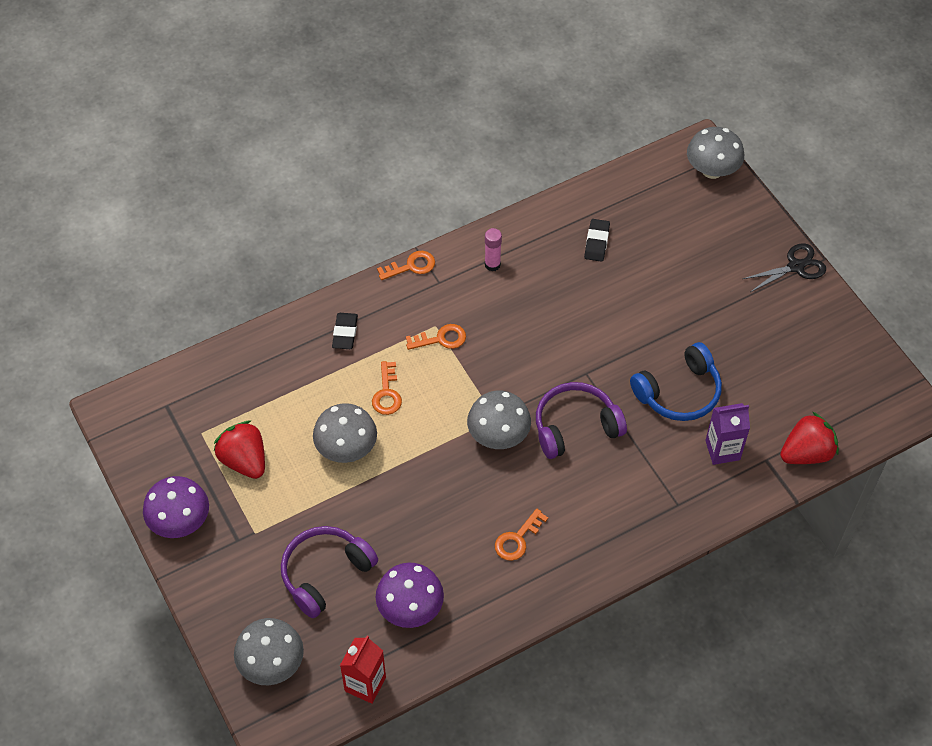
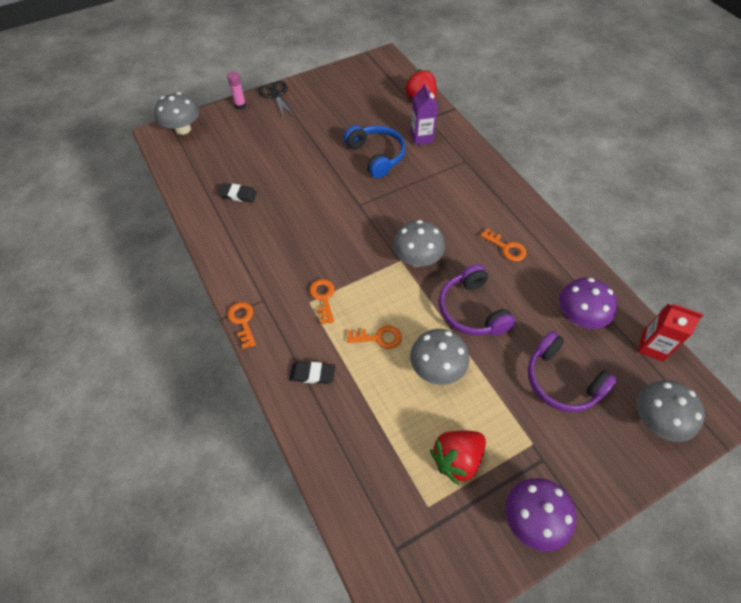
camera: 90 degrees left, 0 degrees up
(492, 264) = (250, 261): pink glue stick -> pink glue stick (240, 105)
(575, 427) = (407, 212): purple headphones -> purple headphones (472, 310)

